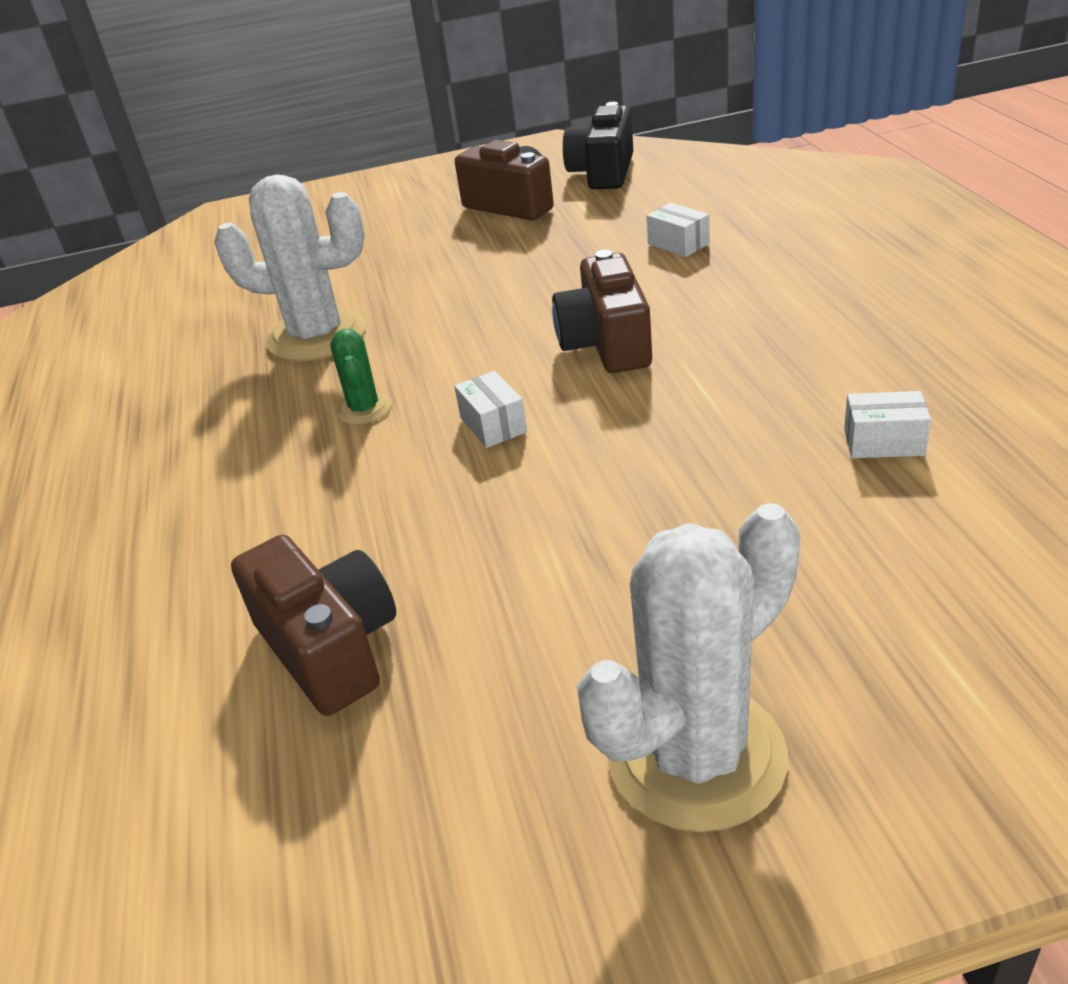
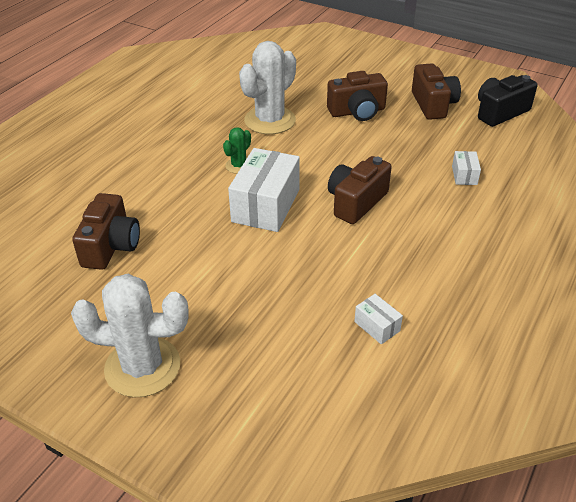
camera: 40 degrees right, 5 degrees up
(317, 336) = (270, 120): white cactus -> white cactus turned 75 degrees clockwise
(428, 261) = (357, 112): none -> brown camera
(493, 425) = (266, 206): white box -> white box, size x2.15

